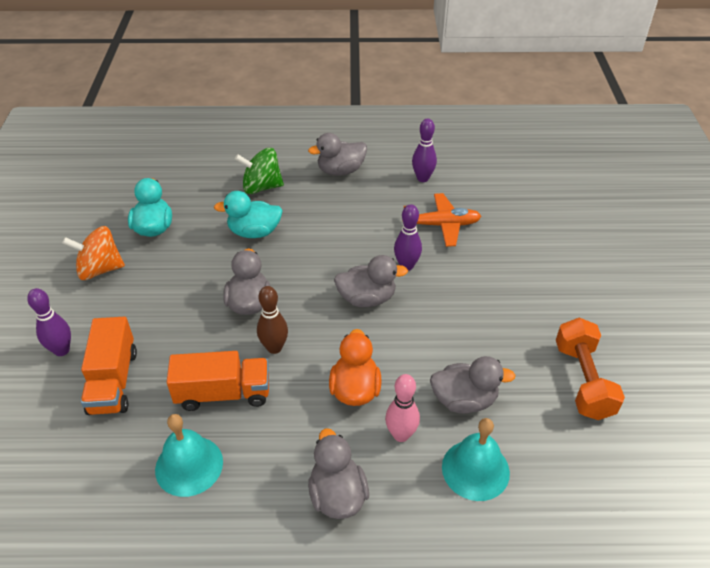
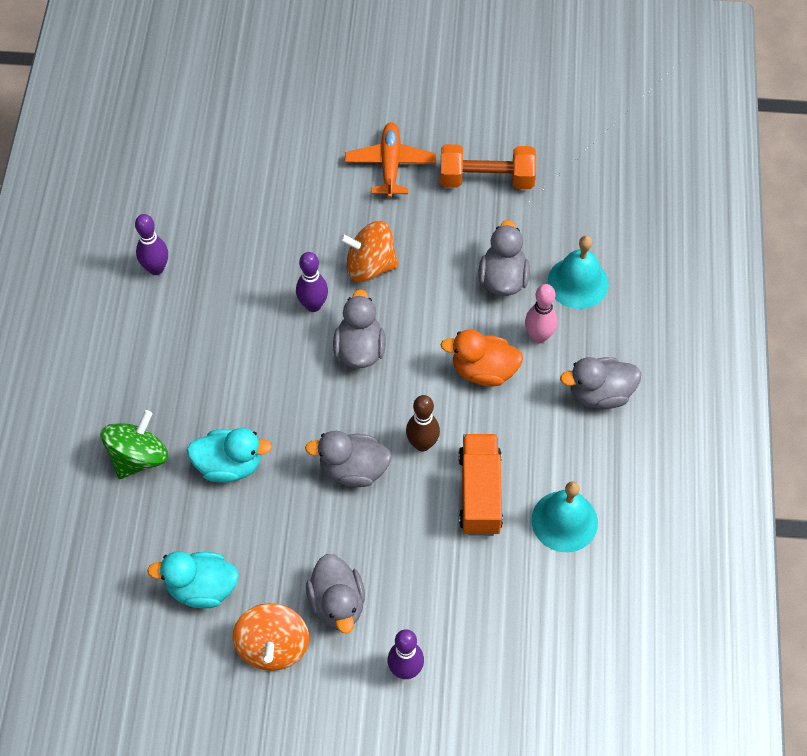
camera: 85 degrees left, 15 degrees up
(113, 381) = (455, 606): orange truck -> none
(254, 232) = (229, 465): turquoise duck -> turquoise duck turned 90 degrees counterclockwise
(261, 187) = (138, 457): green spinning top -> green spinning top turned 150 degrees counterclockwise
(340, 171) = (121, 360): grey duck -> grey duck (337, 604)
(442, 225) = (249, 260): orange plane -> orange plane (390, 165)
(455, 299) = (370, 266): none -> orange spinning top

